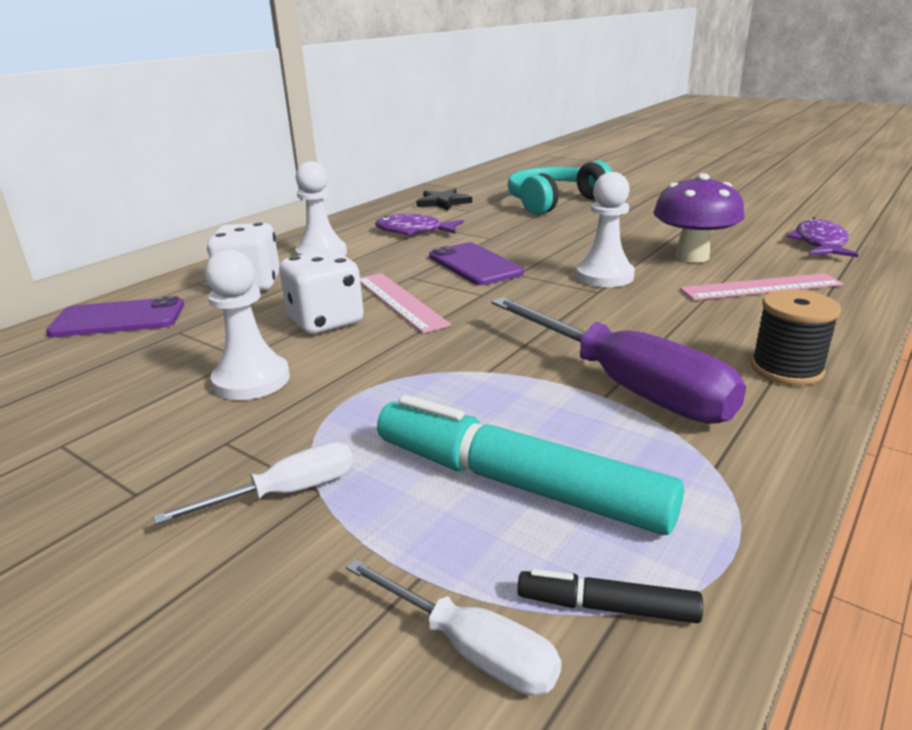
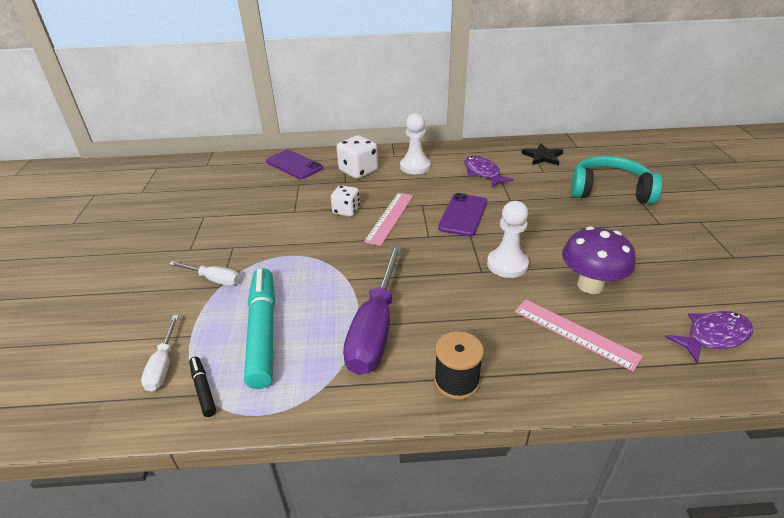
camera: 50 degrees right, 10 degrees up
(251, 380) = (278, 225): white pawn -> none
(325, 321) = (346, 211): white dice -> white dice, size x0.66

